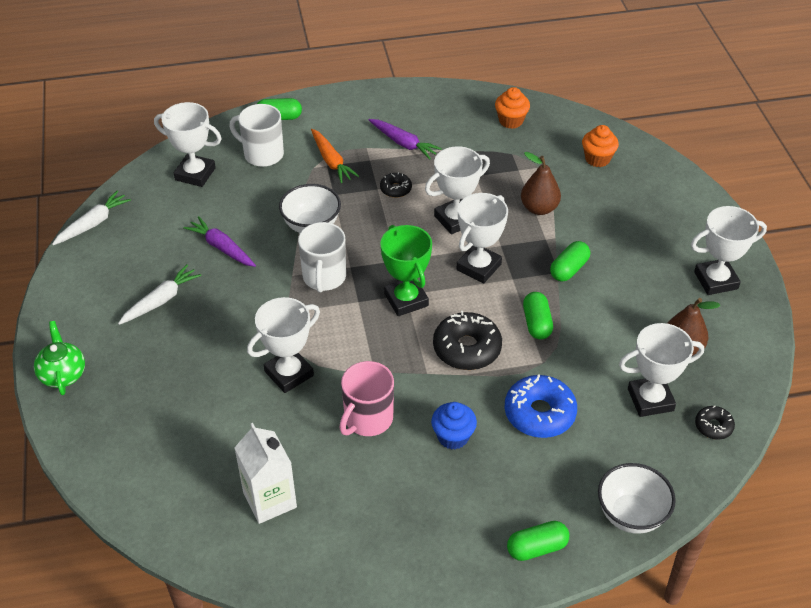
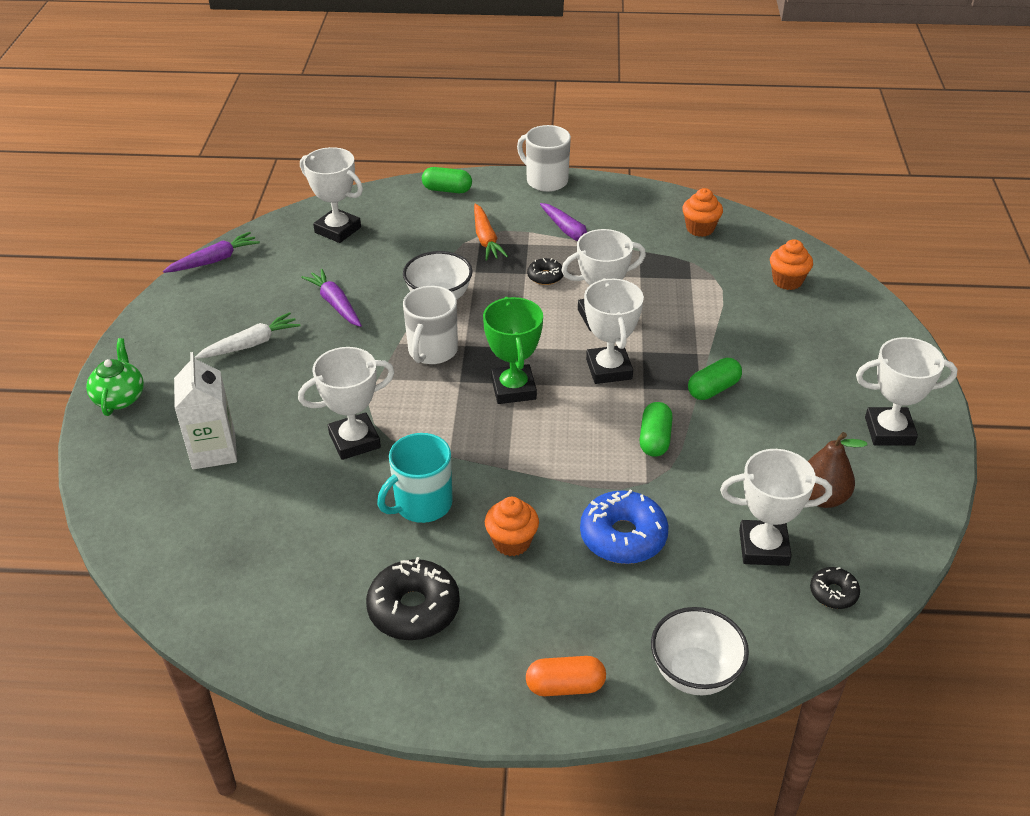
camera: 15 degrees right, 5 degrees down
(93, 224) = (214, 260): white carrot -> purple carrot
(262, 154) = (415, 222): white mug -> white mug (546, 181)
(270, 500) = (279, 567): white carton -> white carton (214, 451)
(367, 419) = (422, 504): pink mug -> turquoise mug
(453, 437) = (512, 542): blue cupcake -> orange cupcake
(467, 348) = (563, 451): black donut -> black donut (414, 609)
(479, 267) = (609, 369): white trophy -> white trophy turned 60 degrees counterclockwise
(537, 548) = (565, 686): green capsule -> orange capsule
(539, 208) = (700, 321): brown pear -> none

